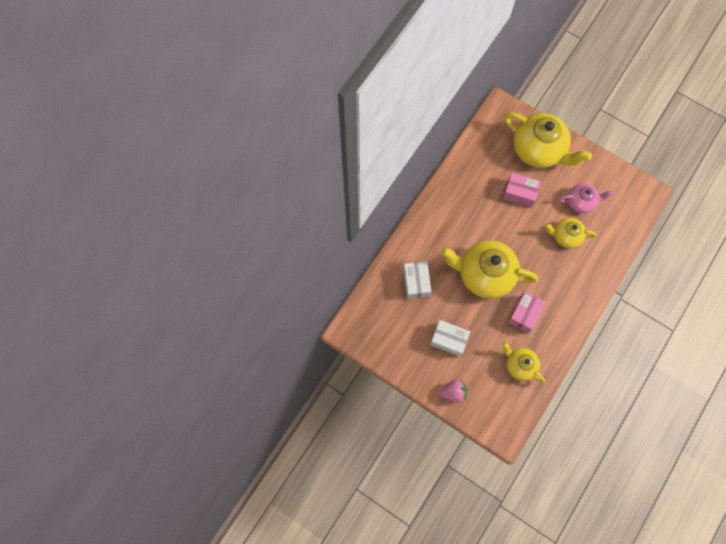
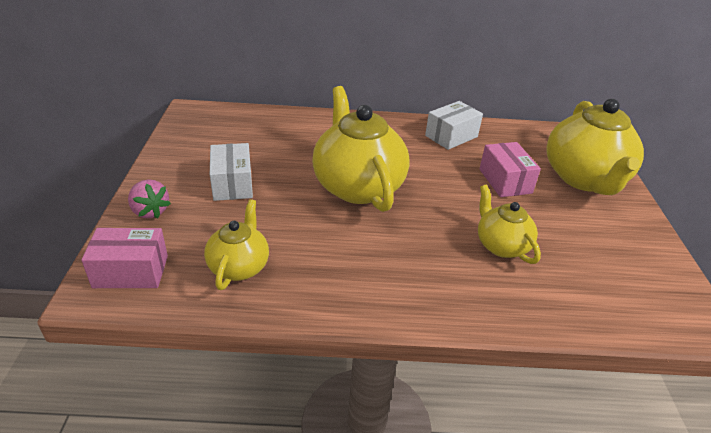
camera: 55 degrees right, 35 degrees down
(416, 282) = (294, 138): white box -> white box (451, 136)
(524, 314) = (331, 243): pink box -> pink box (131, 271)
(581, 202) = (572, 243): pink teapot -> none

